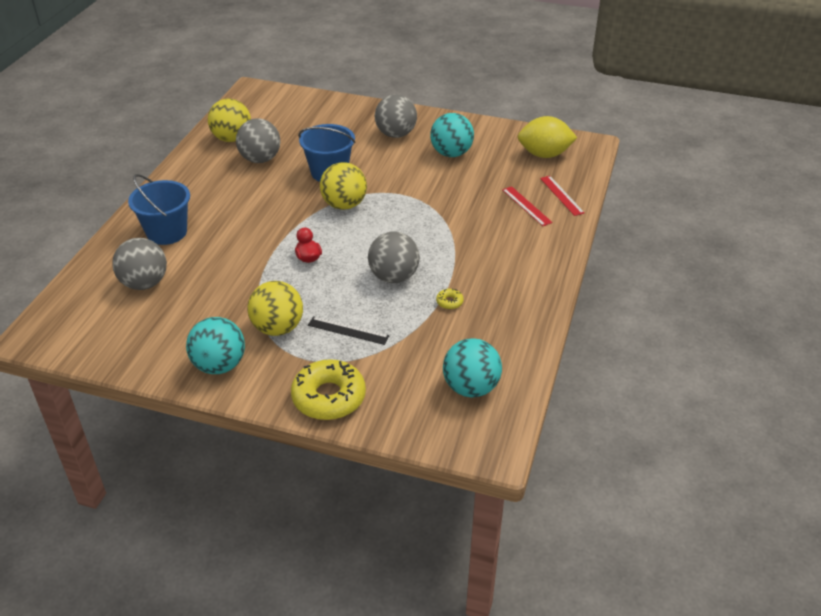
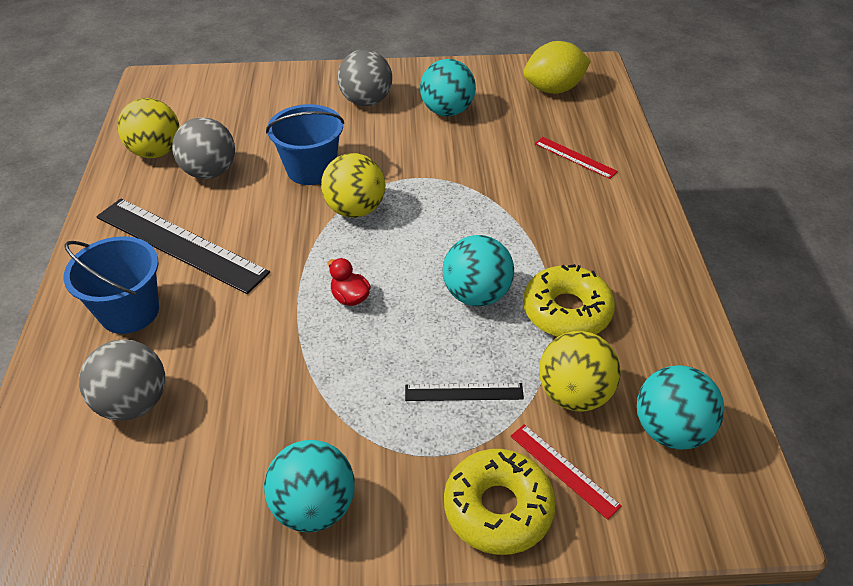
camera: 20 degrees left, 5 degrees up
(218, 200) = (180, 244): none -> black ruler
(278, 328) = (366, 417): yellow ball -> yellow ball (574, 394)
(394, 277) = (476, 294): grey ball -> turquoise ball
(449, 302) = (566, 311): yellow donut -> yellow donut, size x2.44
(561, 195) = (605, 135): red ruler -> red ruler (564, 470)

